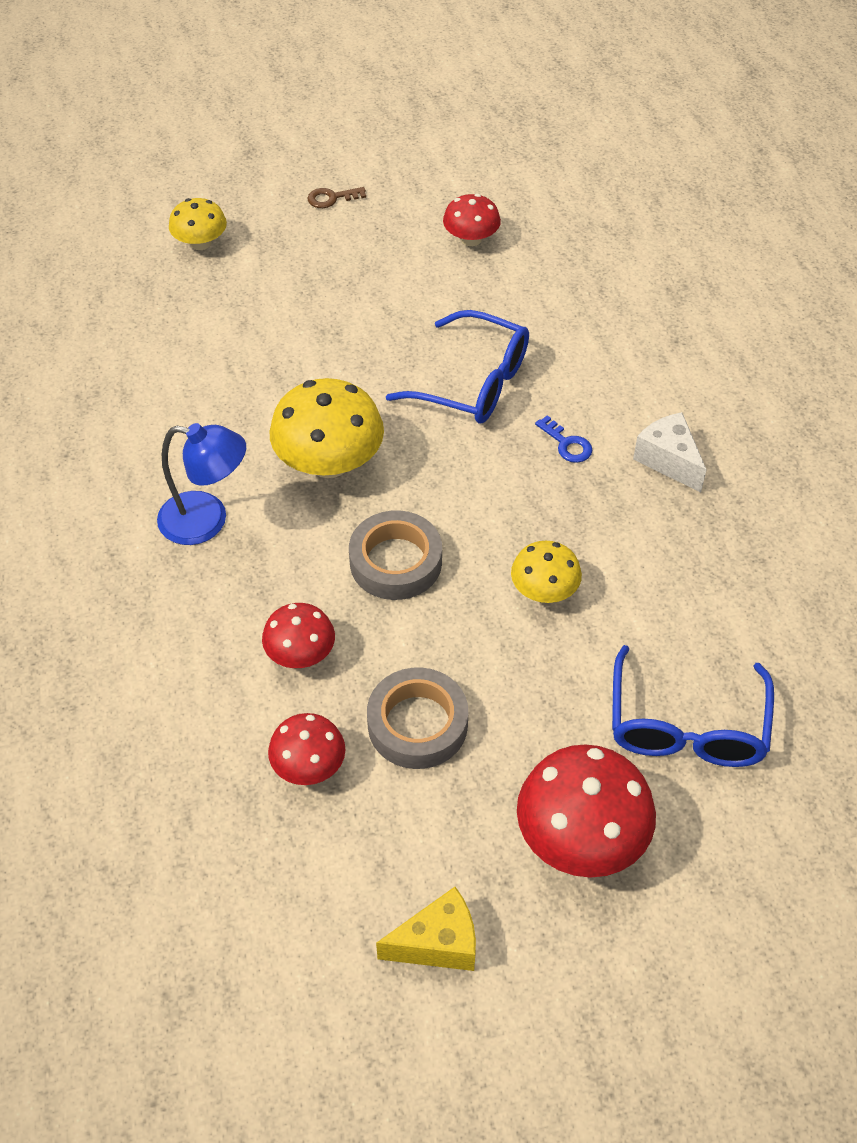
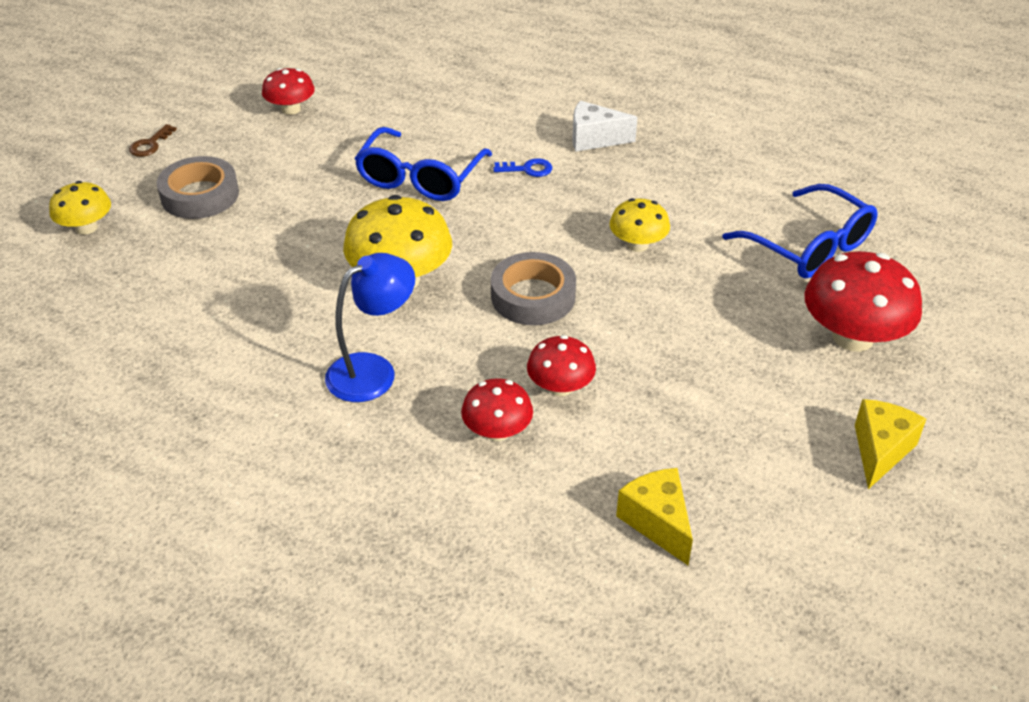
camera: 50 degrees left, 10 degrees down
(202, 819) = (657, 522): none -> yellow cheese
(309, 765) = (666, 436): red mushroom -> red mushroom (497, 431)
(417, 724) = (686, 362): grey tape -> grey tape (200, 195)
(472, 382) = (420, 178): blue glasses -> blue glasses turned 135 degrees clockwise

